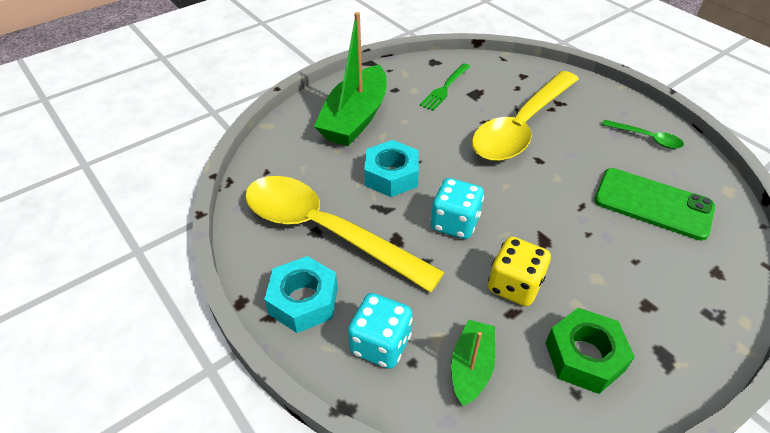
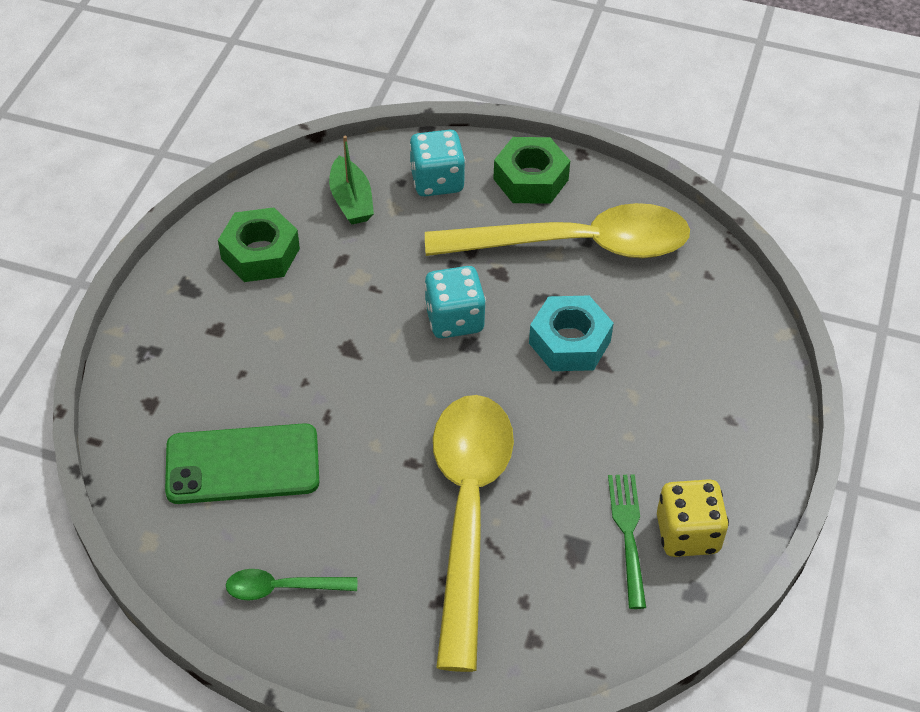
camera: 145 degrees right, 5 degrees up
(303, 301) = (530, 179): turquoise nut -> green nut
(355, 118) = (693, 404): green boat -> none
(514, 285) = (353, 284): yellow dice -> yellow dice (687, 534)

